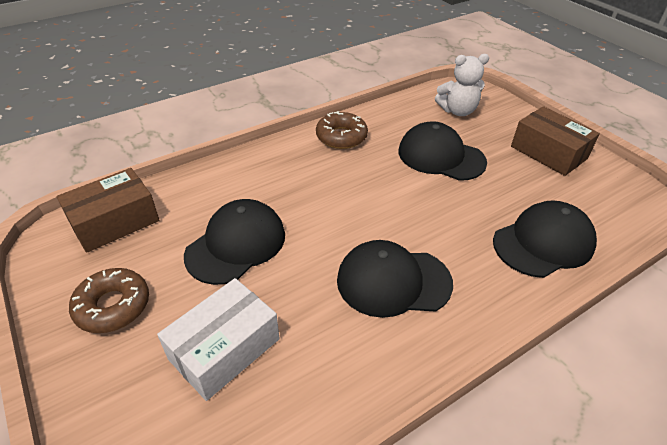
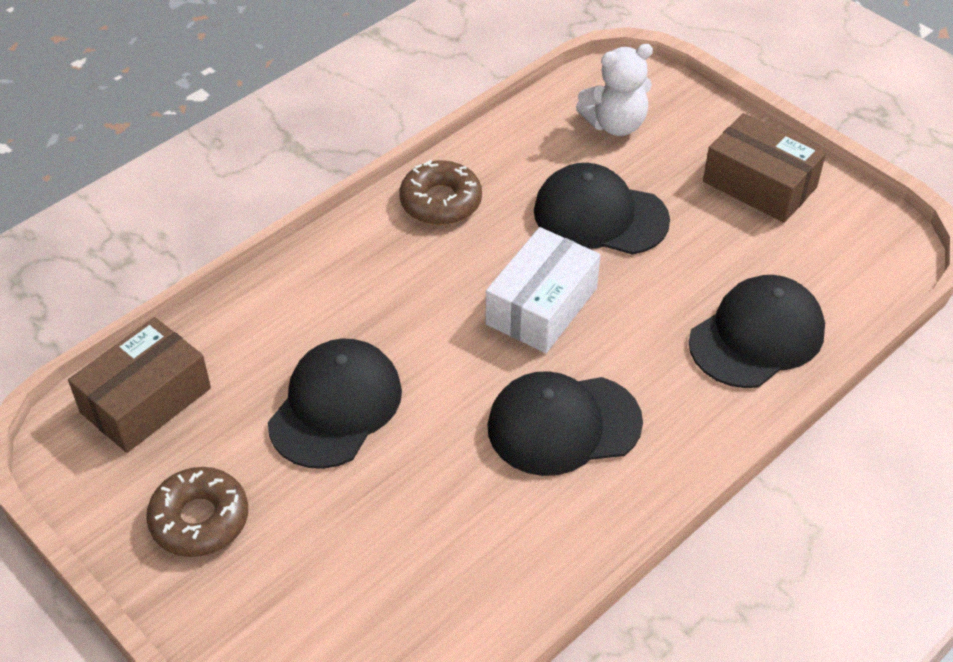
camera: 10 degrees left, 5 degrees up
(224, 349) = (368, 548): white box -> white box (541, 306)

